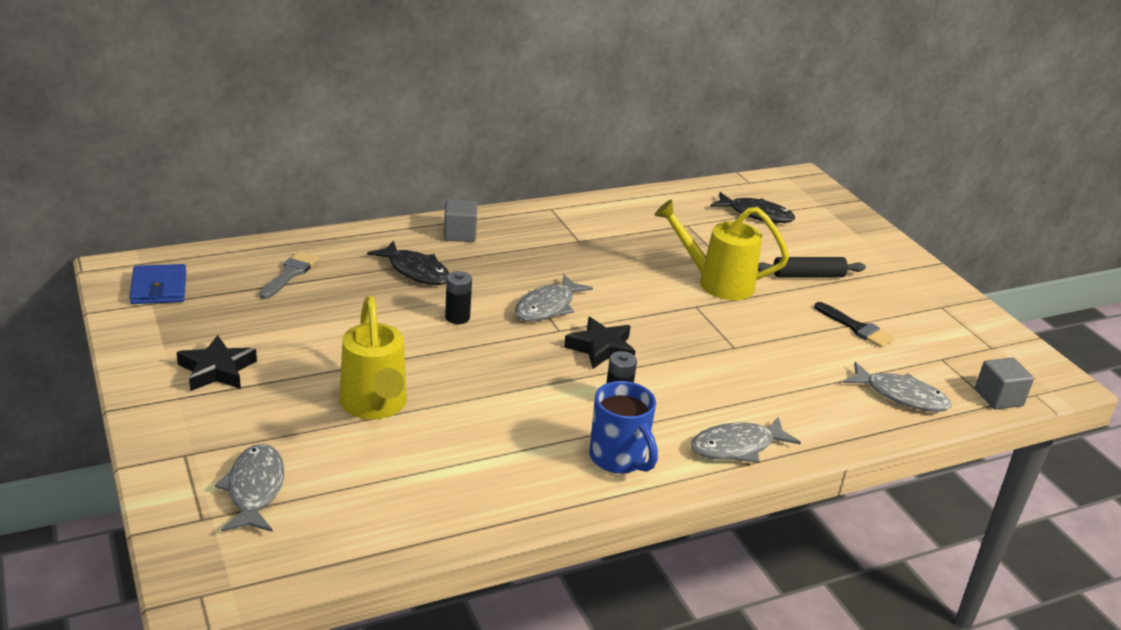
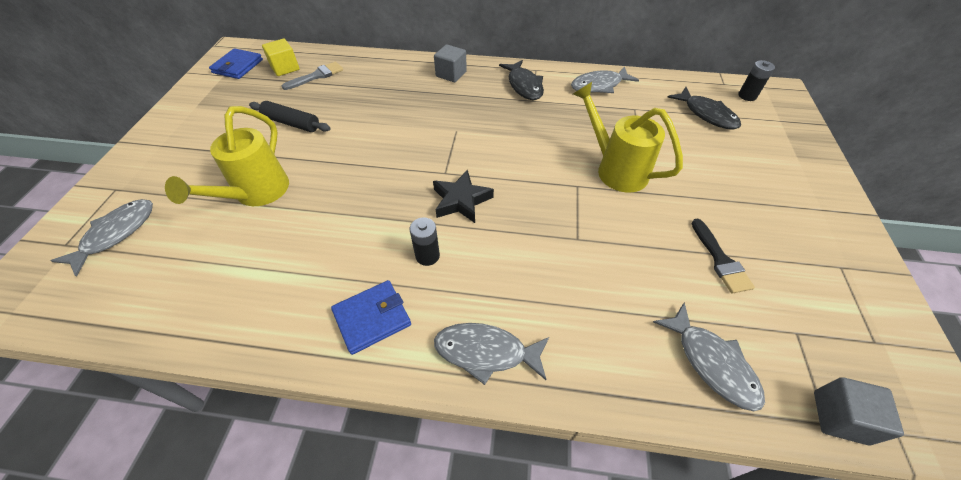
camera: 35 degrees right, 20 degrees up
(217, 370) = (202, 132): black star -> none
(233, 275) = (285, 68): none -> yellow cube
(415, 271) = (394, 94): black fish -> black fish (524, 85)
(457, 317) = (383, 139): black battery -> black battery (747, 96)
(547, 307) = (455, 150): grey fish -> grey fish (599, 85)
(619, 459) = (372, 318): blue mug -> blue wallet
(808, 275) = (711, 187): black rolling pin -> black rolling pin (291, 123)

